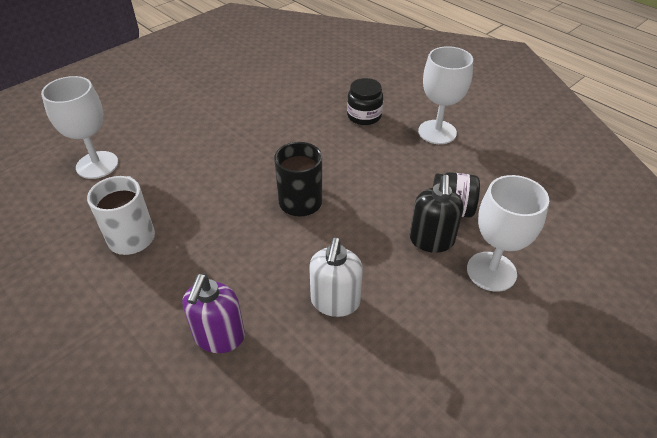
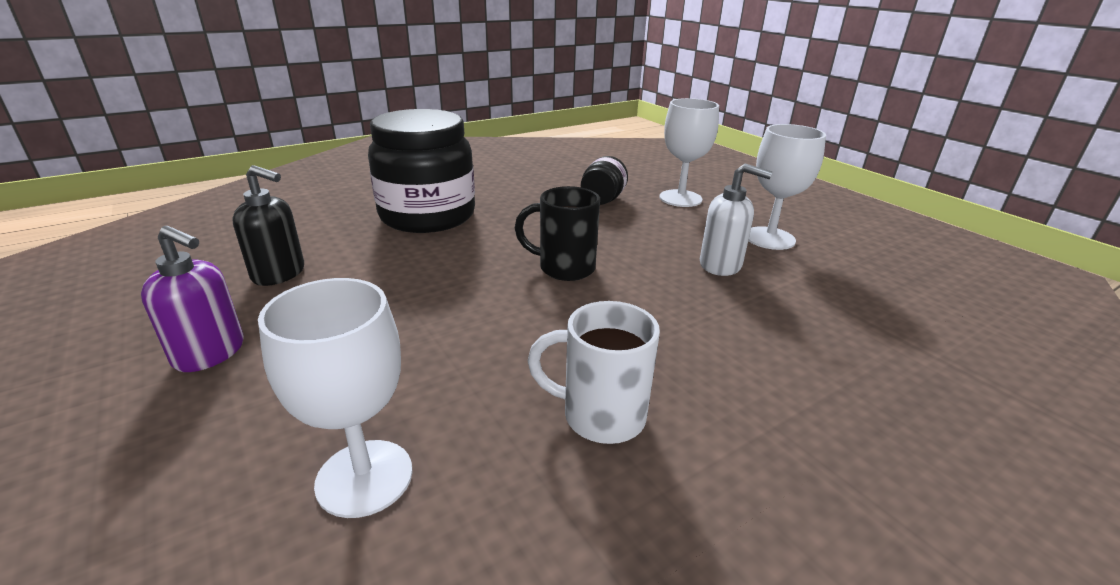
camera: 80 degrees left, 15 degrees down
(219, 336) = (782, 338): purple soap dispenser -> purple soap dispenser (210, 353)
(364, 116) = (427, 216): black jar -> black jar, size x2.17
(431, 240) = (642, 213): black soap dispenser -> black soap dispenser (279, 274)
(437, 132) = (486, 188): white goblet -> white goblet (769, 238)

